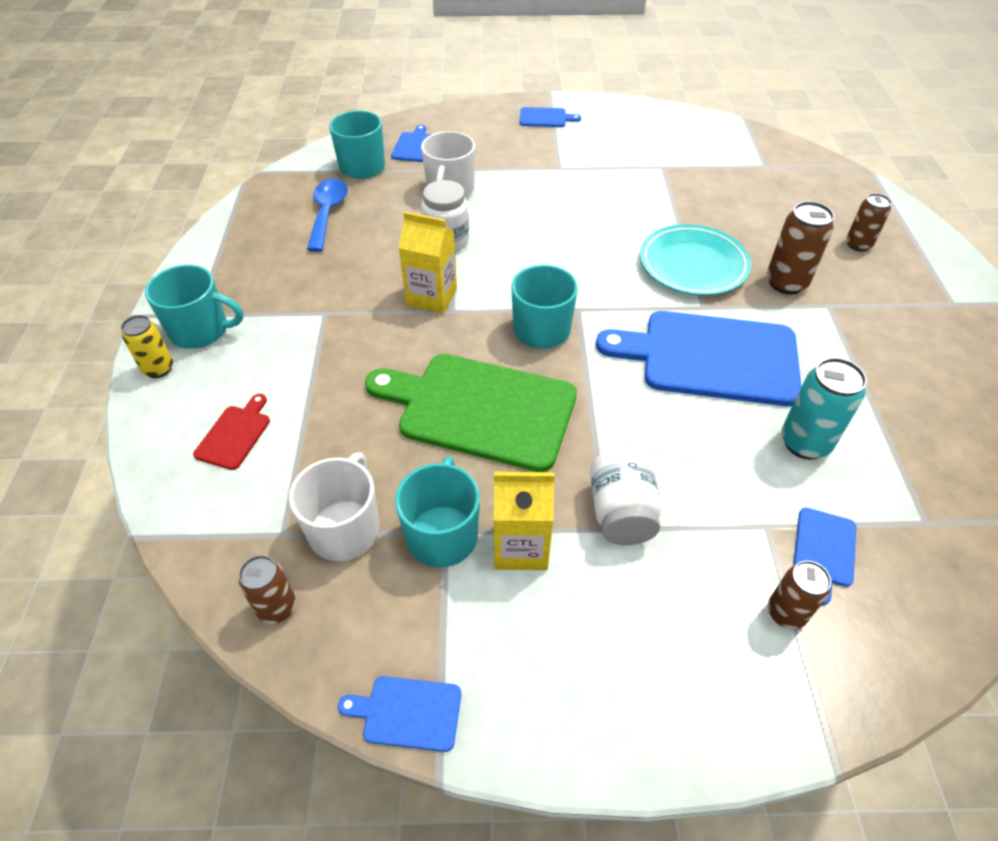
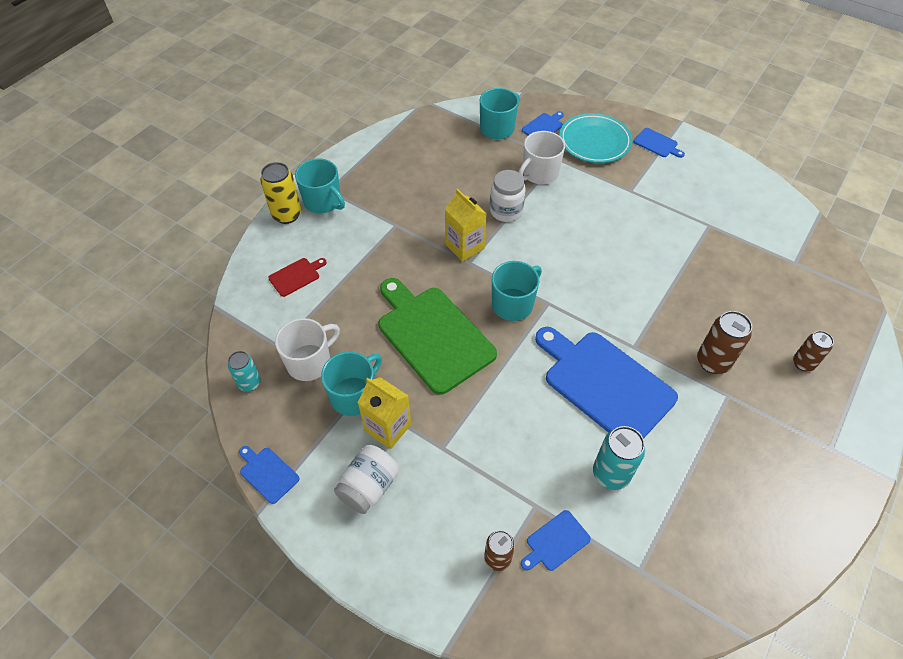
camera: 35 degrees right, 5 degrees up
(158, 369) = (287, 215): yellow can -> yellow can, size x1.52
(277, 608) = (249, 383): brown can -> turquoise can
(328, 213) = (449, 155): blue spoon -> none
(621, 512) = (458, 444): white jar -> white jar (369, 487)
(693, 265) = (656, 313): turquoise plate -> turquoise plate (594, 142)

